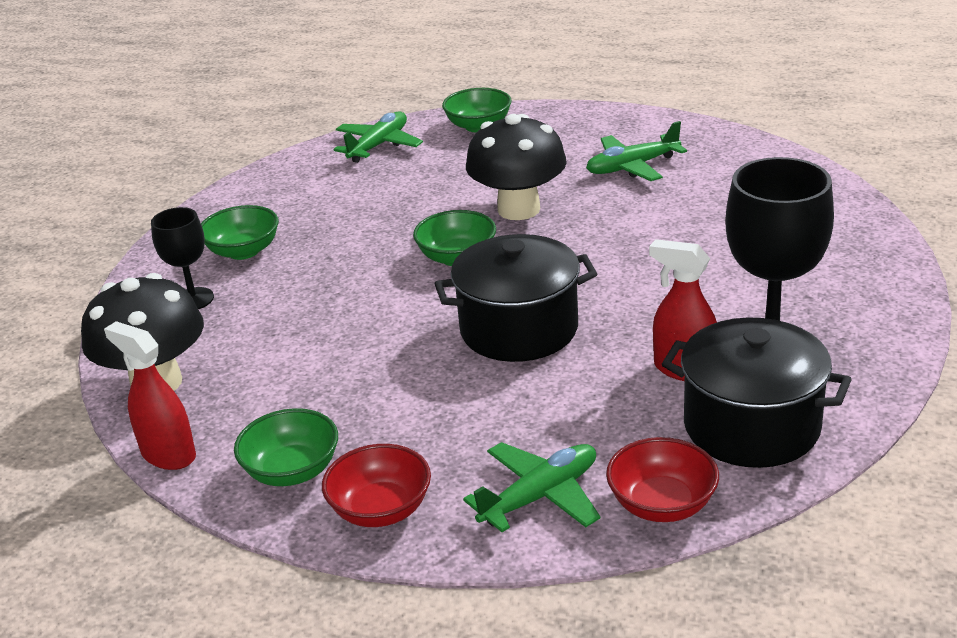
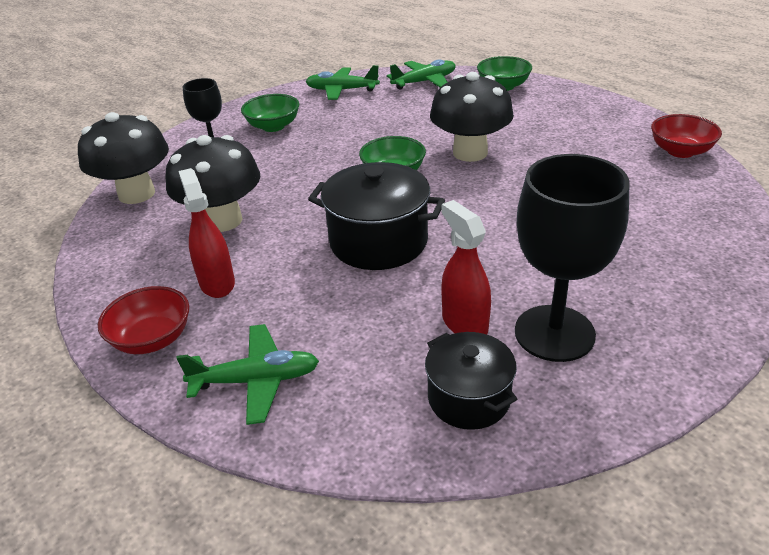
camera: 30 degrees right, 5 degrees up
(168, 454) = (90, 243): red spray bottle -> red spray bottle (217, 283)
(292, 471) = (137, 285): green bowl -> none
(312, 371) = (223, 220): none -> black mushroom
(632, 167) = (585, 146): green plane -> green plane (342, 90)
(662, 504) = (331, 433): red bowl -> red bowl (680, 151)
(751, 426) = (469, 398): black pot -> black pot, size x0.64

